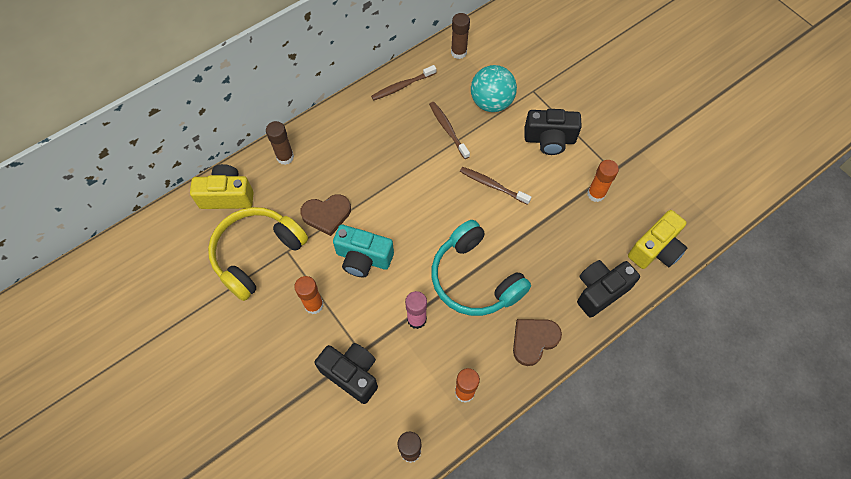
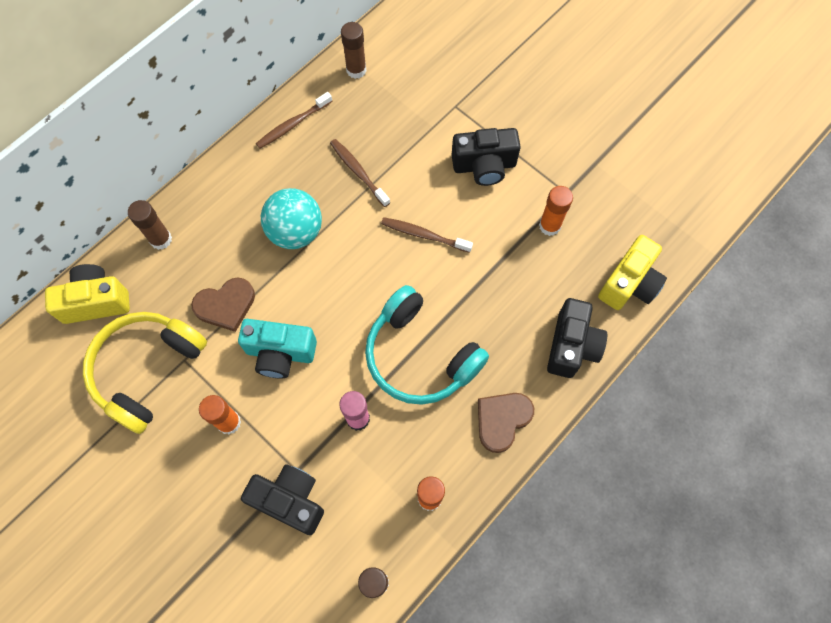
camera: 10 degrees left, 5 degrees up
(491, 102) = (406, 129): turquoise ball -> turquoise ball (295, 232)
(600, 291) = (571, 346): black camera -> black camera turned 150 degrees clockwise

